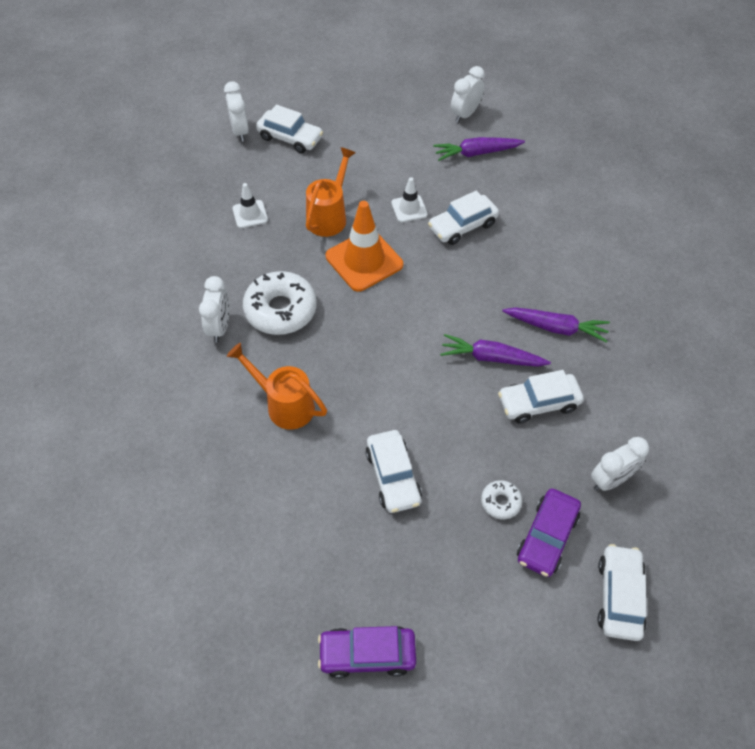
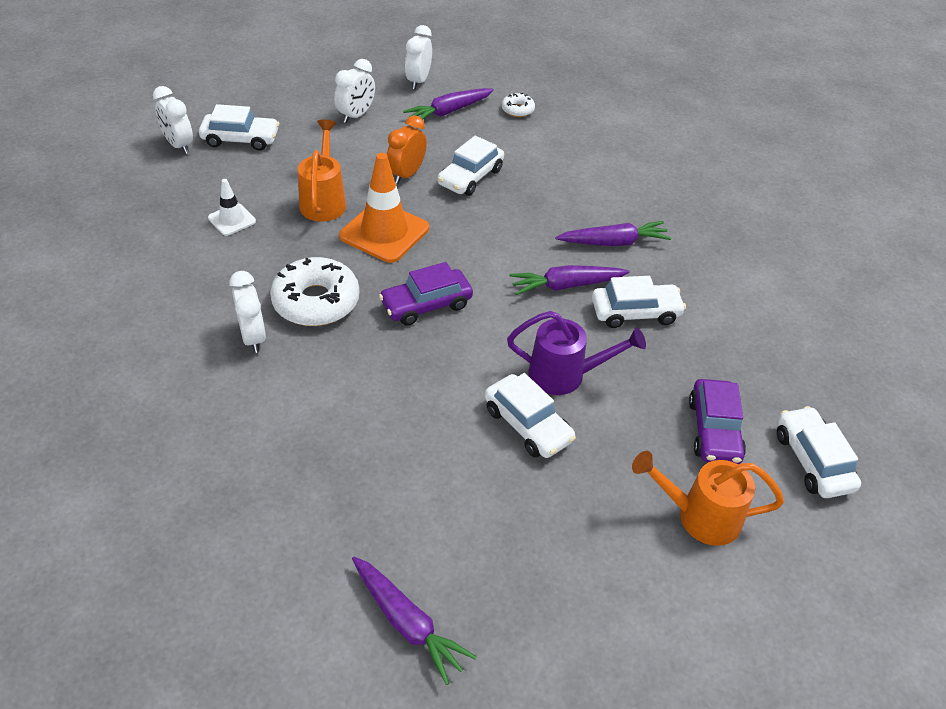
camera: 25 degrees left, 10 degrees down
(222, 607) = (407, 623): none -> purple carrot
(284, 405) = (370, 392): orange watering can -> orange watering can (700, 516)
(367, 654) = (598, 609): purple car -> purple car (426, 305)
(409, 209) = (406, 174): white traffic cone -> orange clock
(446, 442) = (565, 375): none -> purple watering can
(500, 502) = (651, 413): white donut -> white donut (517, 110)
(538, 403) = (635, 312): white car -> white car turned 150 degrees counterclockwise
(610, 480) = (743, 360): white clock -> white clock (356, 115)

